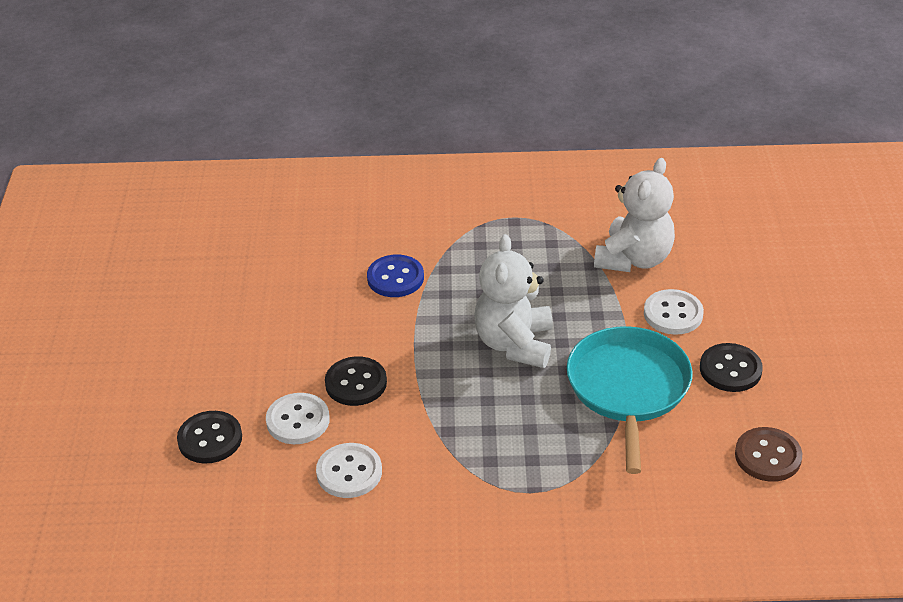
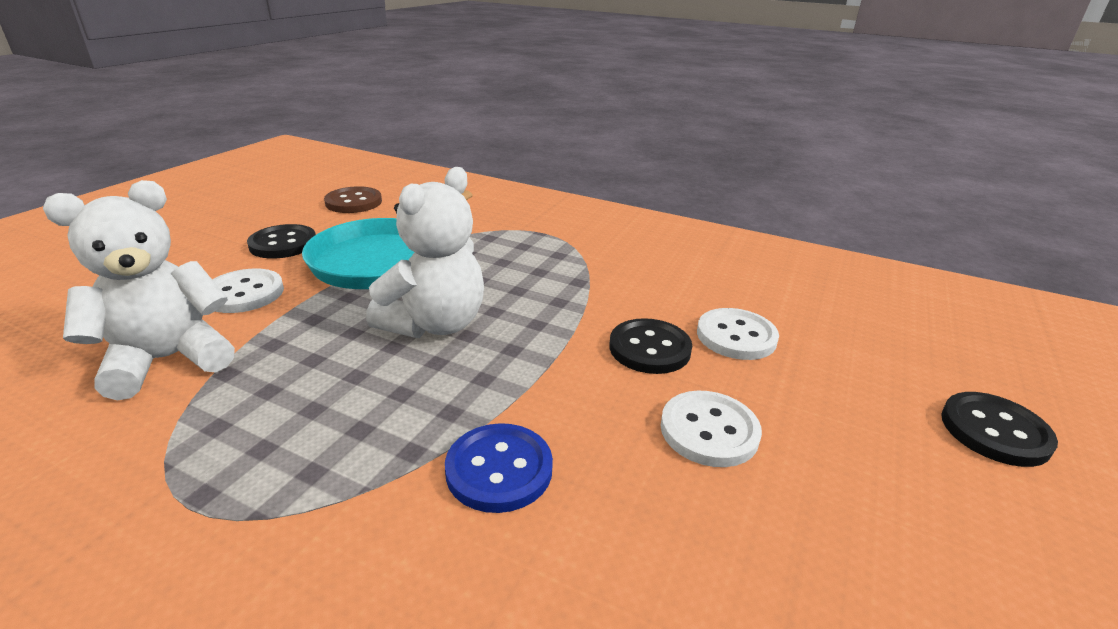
camera: 155 degrees left, 10 degrees down
(210, 439) = (851, 352): black button -> black button (994, 431)
(349, 472) = (694, 283): white button -> white button (709, 431)

